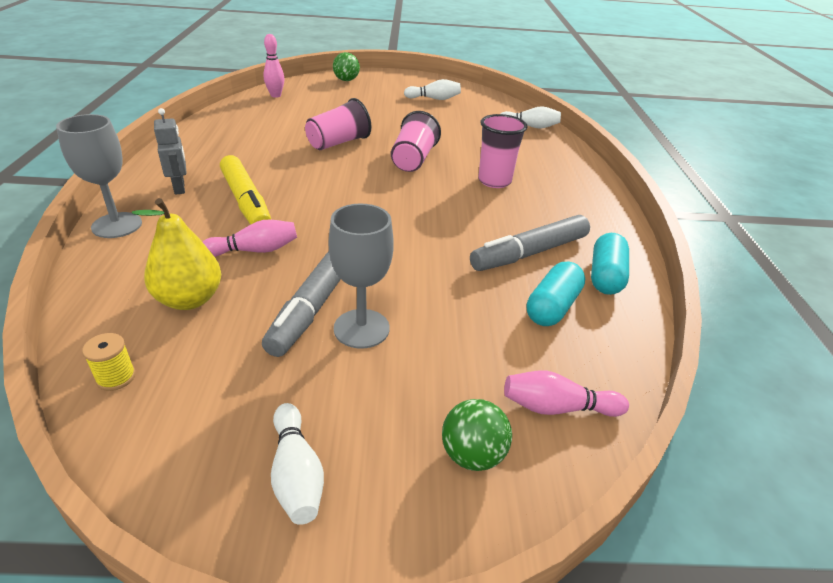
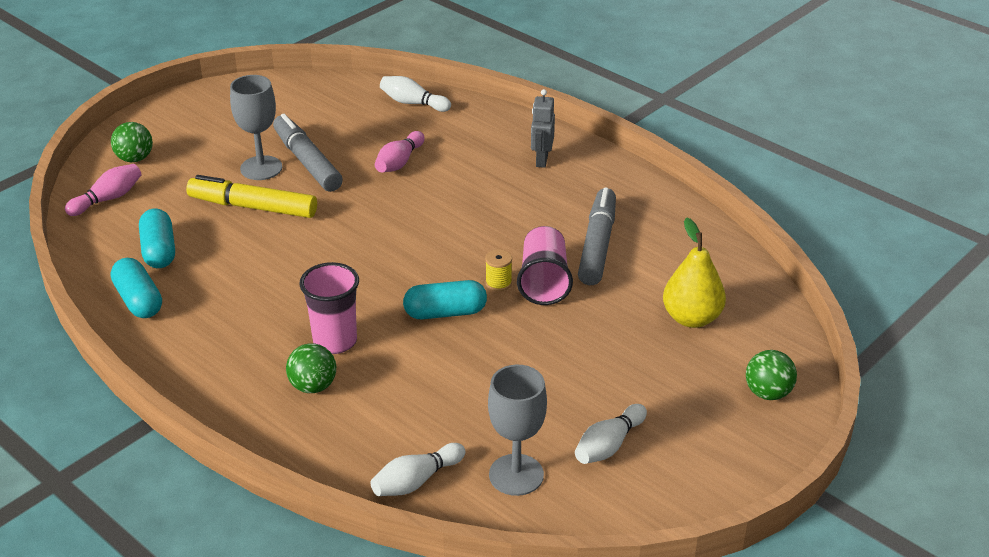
camera: 135 degrees right, 0 degrees up
(116, 377) = (338, 88): yellow spool -> yellow spool (498, 283)
(117, 225) = (508, 121): grey goblet -> grey goblet (516, 475)
(180, 188) = (541, 160): grey robot -> grey robot turned 75 degrees clockwise
(189, 299) = (376, 123): yellow pear -> yellow pear (691, 318)
(246, 202) = (477, 182): yellow marker -> yellow marker (253, 207)
(275, 95) = (746, 297): pink bowling pin -> none
(296, 473) = (205, 113): white bowling pin -> white bowling pin (413, 103)
(413, 160) = (445, 313): pink cup -> turquoise capsule
(529, 253) = (216, 282): grey marker -> grey marker (597, 245)
(534, 172) = (313, 386): none -> green ball

